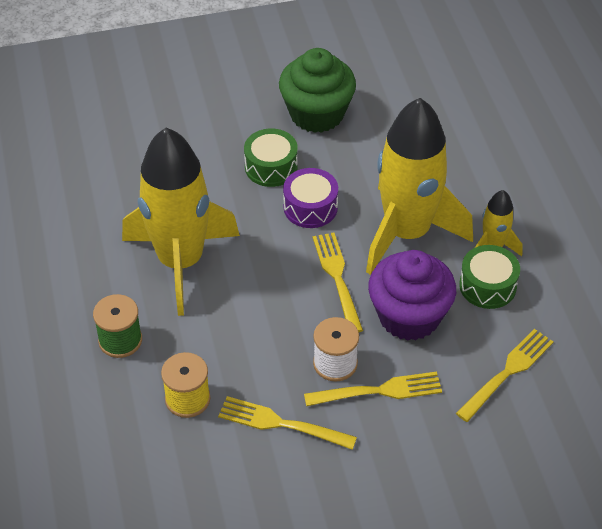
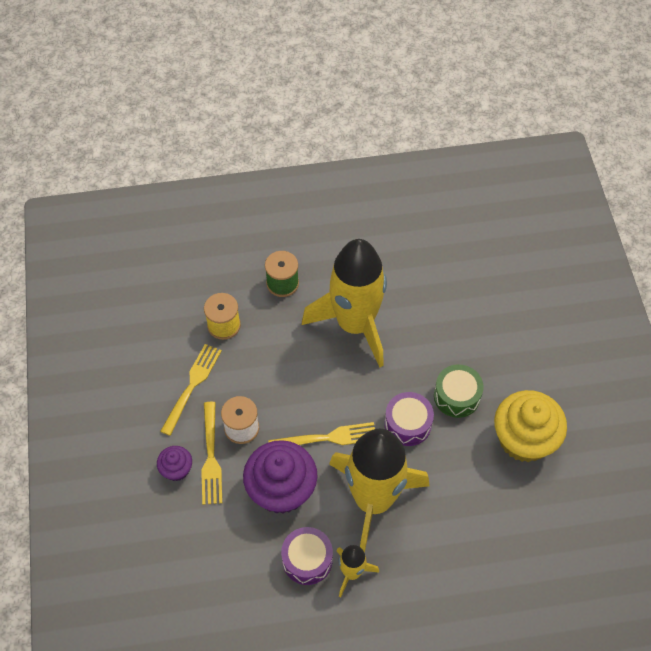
camera: 95 degrees right, 10 degrees up
(317, 114) = (524, 439): green cupcake -> yellow cupcake
(401, 425) = (176, 469): none -> purple cupcake
(487, 286) = (307, 560): green drum -> purple drum
(507, 373) = (213, 559): yellow fork -> none

